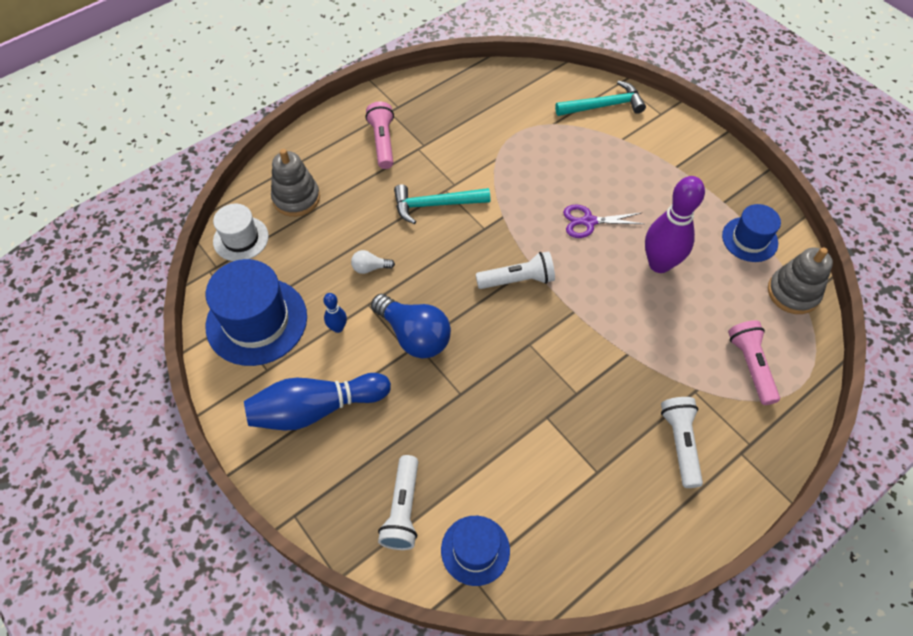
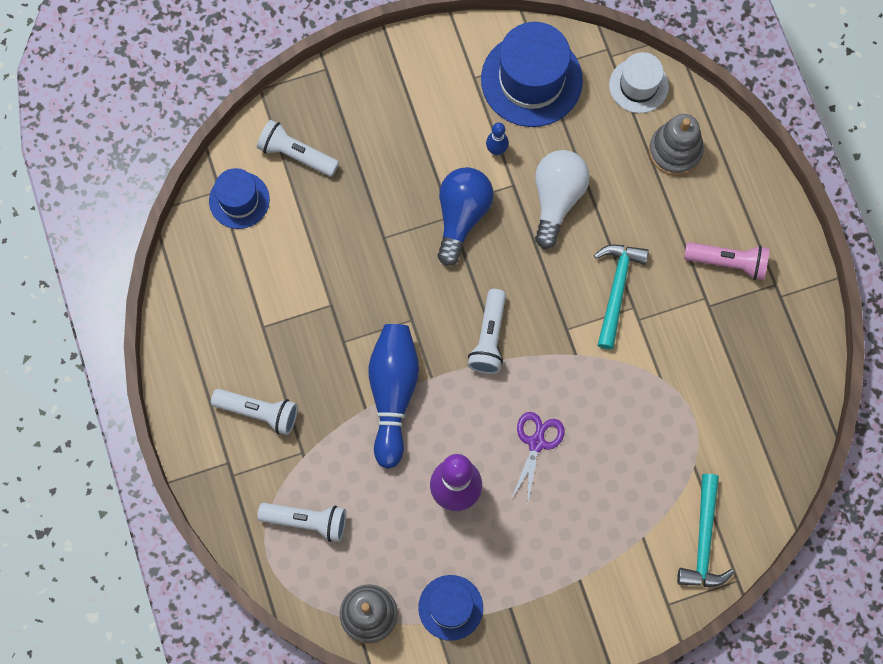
camera: 110 degrees right, 15 degrees up
(316, 409) = (417, 109): blue bowling pin -> blue bowling pin (393, 394)
(370, 268) = (556, 199): white light bulb -> white light bulb, size x2.13
(414, 335) = (461, 216): blue light bulb -> blue light bulb turned 135 degrees clockwise
(751, 366) = (307, 521): pink flashlight -> white flashlight

